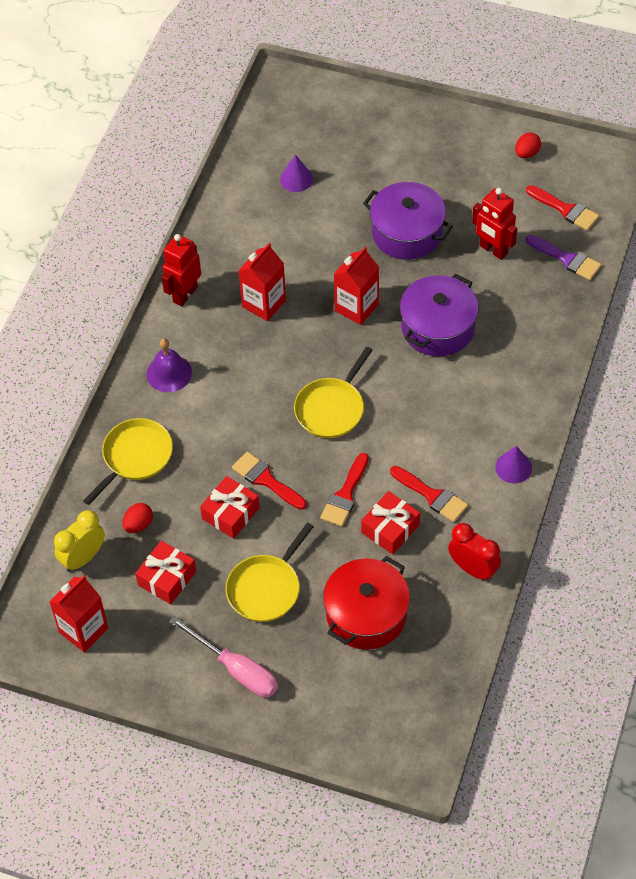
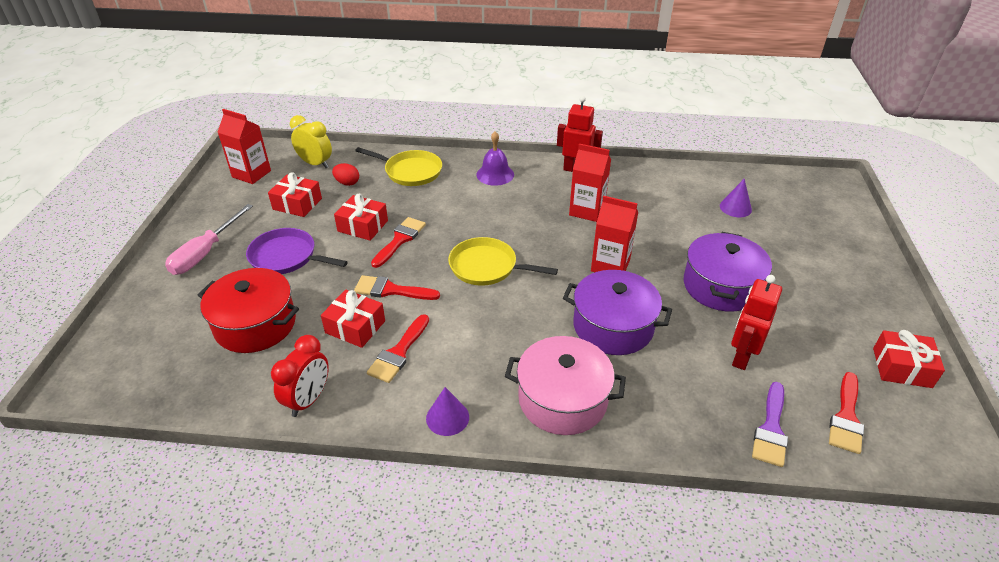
camera: 75 degrees right, 15 degrees down
(266, 588) = (286, 257): yellow pan -> purple pan
(511, 384) = (562, 399): none -> pink pot
(527, 153) = (902, 367): red egg -> red gift

